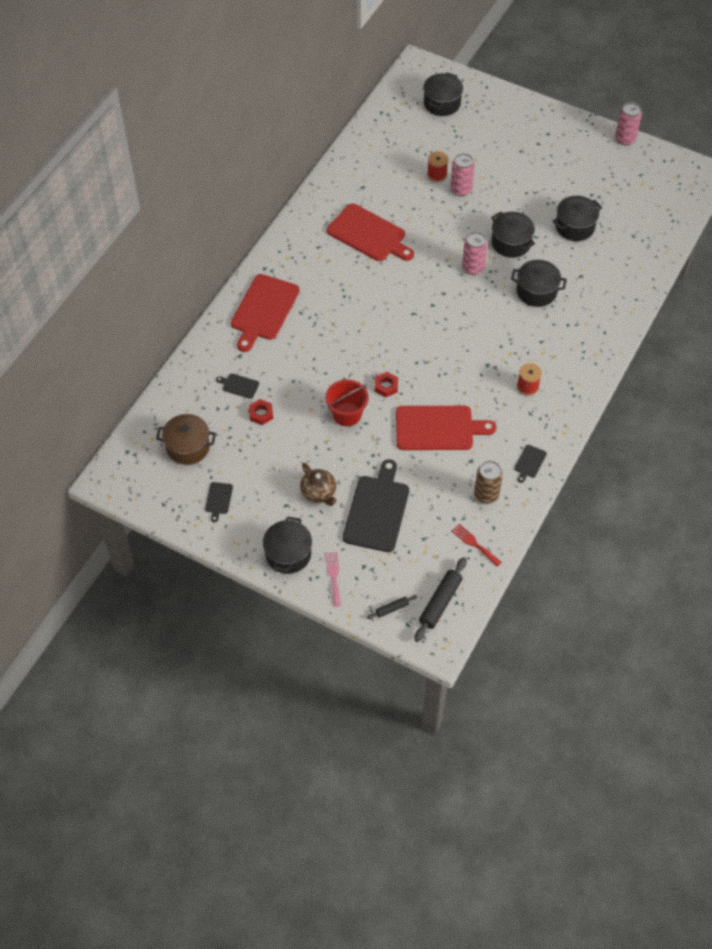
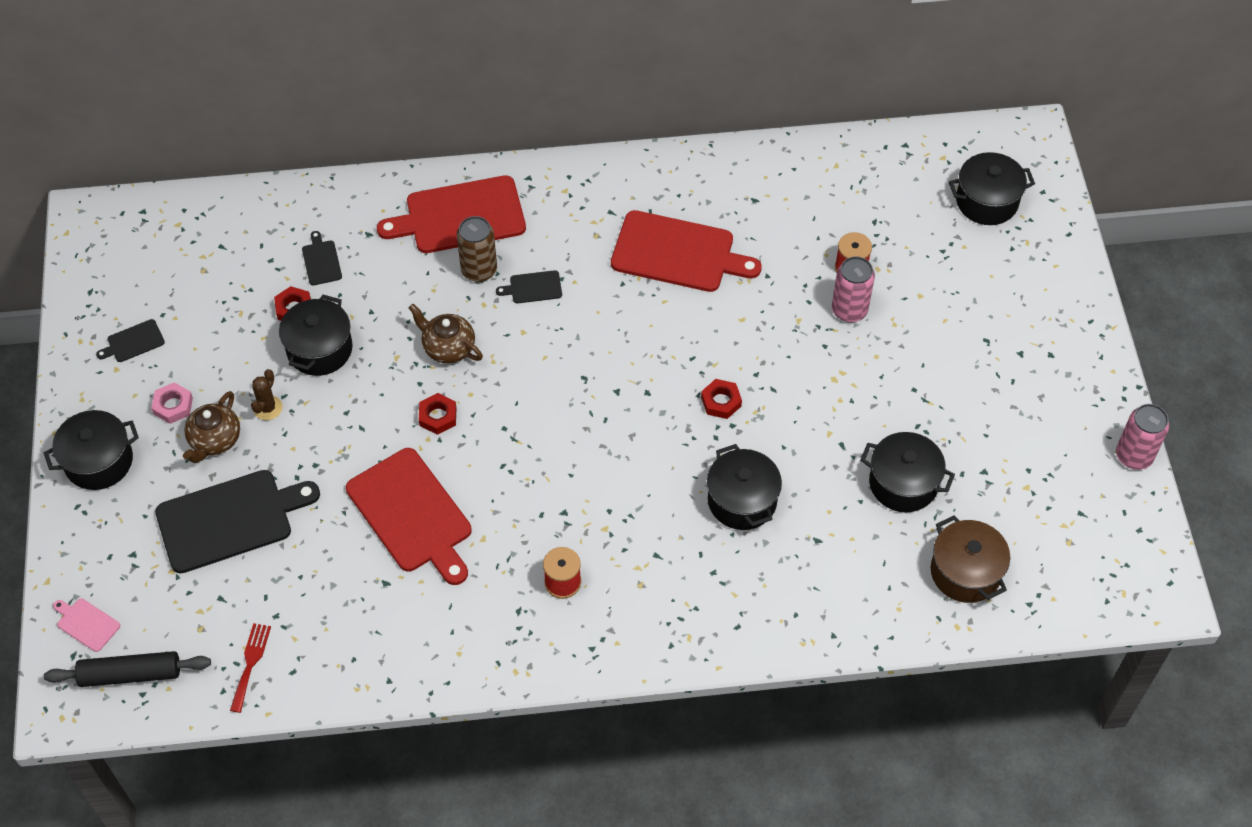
camera: 55 degrees right, 0 degrees up
(188, 447) = (191, 265): brown pot -> brown pot (965, 572)
(279, 501) = (173, 406): none -> pink nut
(318, 458) = (268, 408): none -> brown cactus
(334, 576) = (96, 530): pink fork -> none
(345, 359) = (448, 347): none -> brown teapot
(347, 414) = (360, 399): red bucket -> none
(369, 234) = (678, 253): red cutting board -> red cutting board turned 75 degrees counterclockwise
(392, 609) = (86, 623): black rolling pin -> pink cutting board
(473, 267) = (721, 401): pink can -> red nut
(486, 494) = (341, 632): brown can -> brown can (479, 270)
(511, 243) = (804, 422): black pot -> black pot (319, 349)
(529, 462) = (432, 656): black cutting board -> black cutting board (533, 287)

